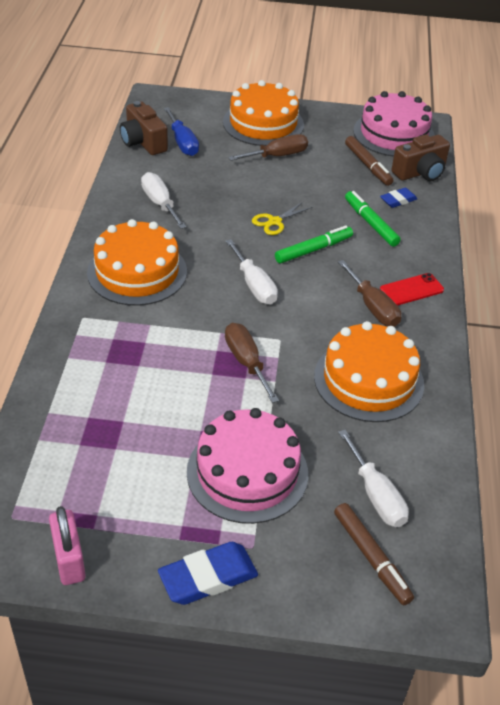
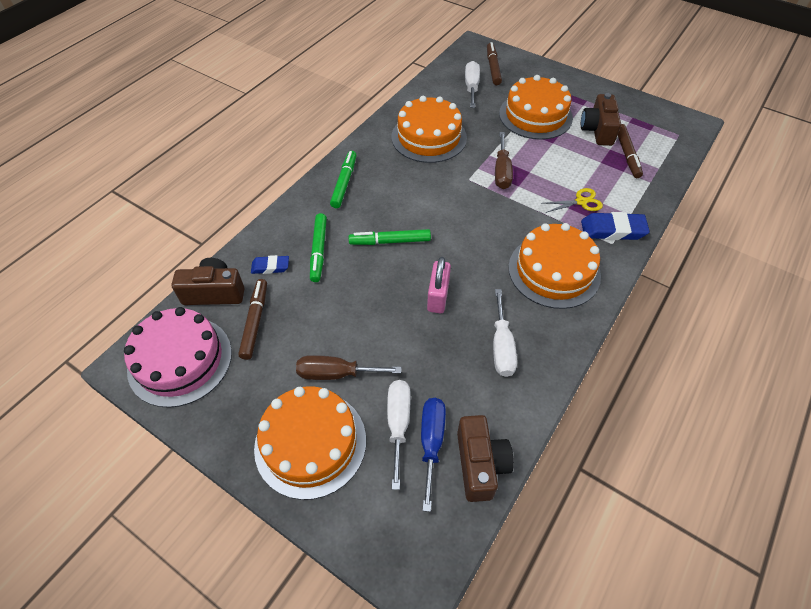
camera: 150 degrees left, 10 degrees up
(69, 559) = (648, 109): pink padlock -> pink padlock (438, 296)
(88, 447) = (627, 155): none -> brown marker
(143, 478) = (597, 130): none -> brown camera
(208, 577) = (578, 83): blue eraser -> blue eraser (612, 230)
(247, 472) = (535, 115): pink cake -> orange cake
(254, 285) = (461, 226): white screwdriver -> white screwdriver (398, 424)
(274, 222) = (402, 283): yellow scissors -> yellow scissors (581, 202)
(373, 307) = (384, 180): brown screwdriver -> none
(411, 290) = (344, 183): red phone -> green marker

